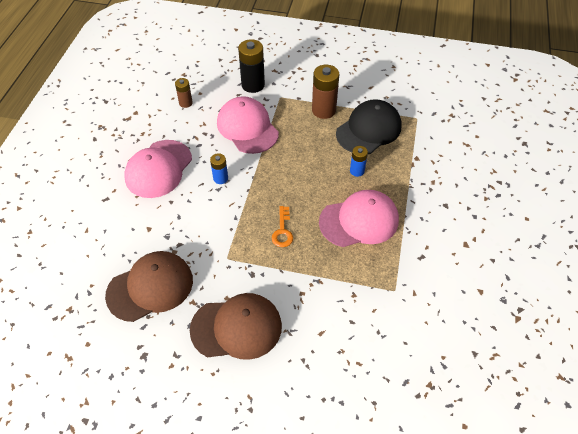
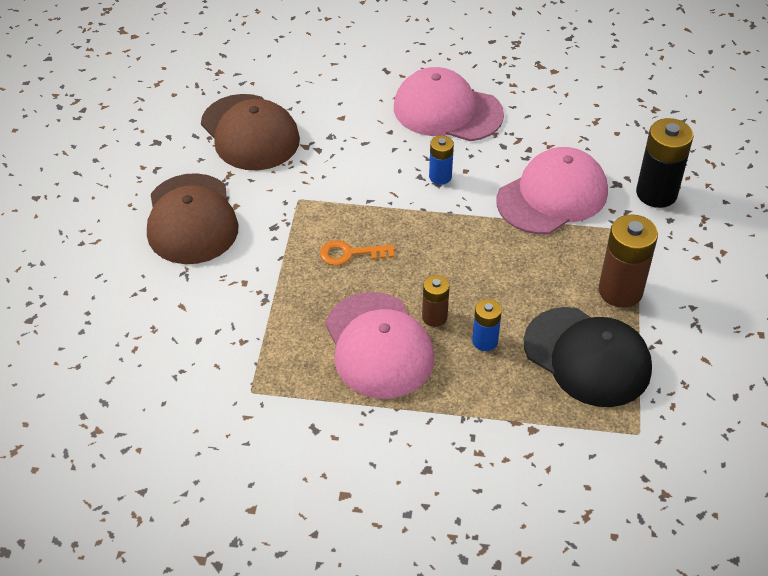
camera: 85 degrees right, 5 degrees down
(185, 103) = (589, 120): brown battery -> brown battery (434, 317)

